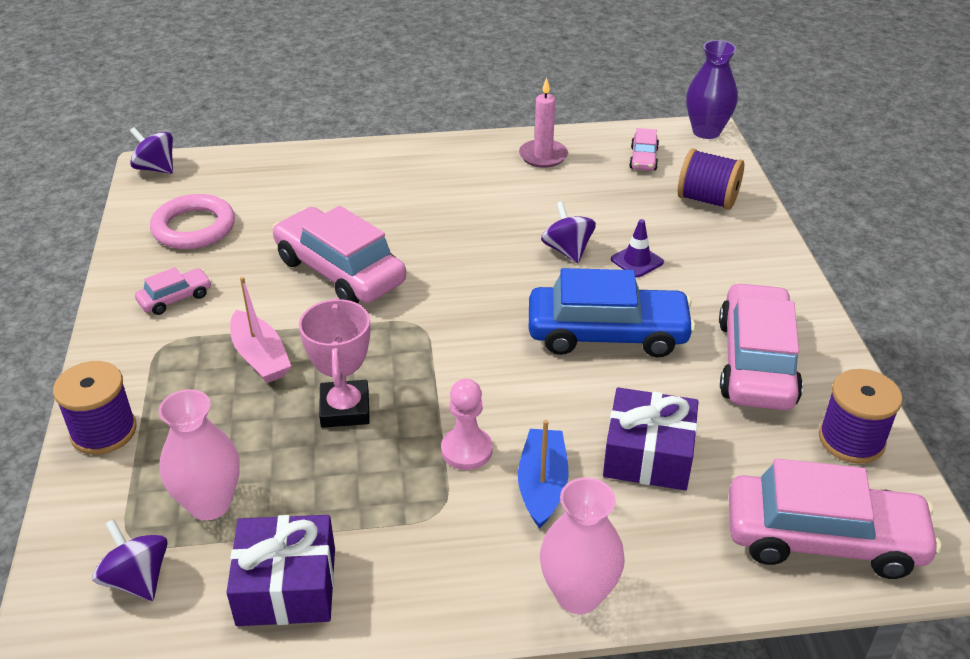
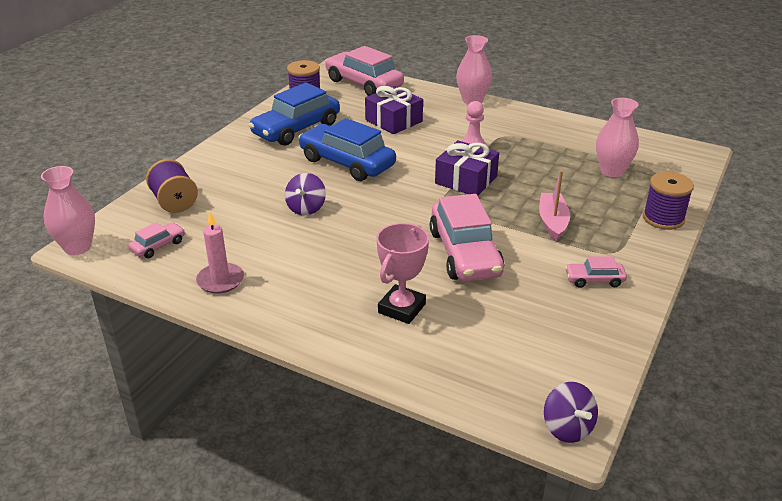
camera: 145 degrees left, 5 degrees down
(137, 579) = (655, 159): purple spinning top -> none
(194, 227) = (556, 336): pink ring -> none
(286, 586) = (588, 137): purple gift -> purple gift (466, 180)
(345, 409) = (519, 182): pink trophy -> pink trophy (401, 308)
(542, 485) = (451, 128): blue boat -> none
(637, 261) = (276, 187): purple traffic cone -> none
(706, 131) = (77, 247): purple vase -> pink vase
(756, 362) = (296, 129): pink car -> blue car

